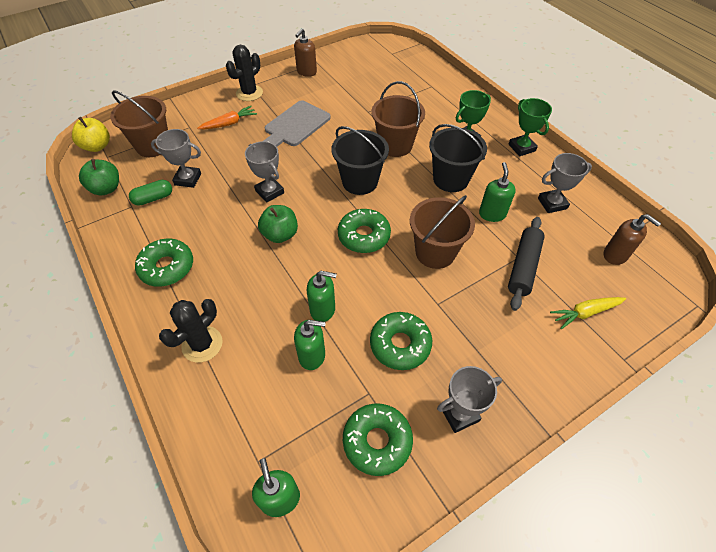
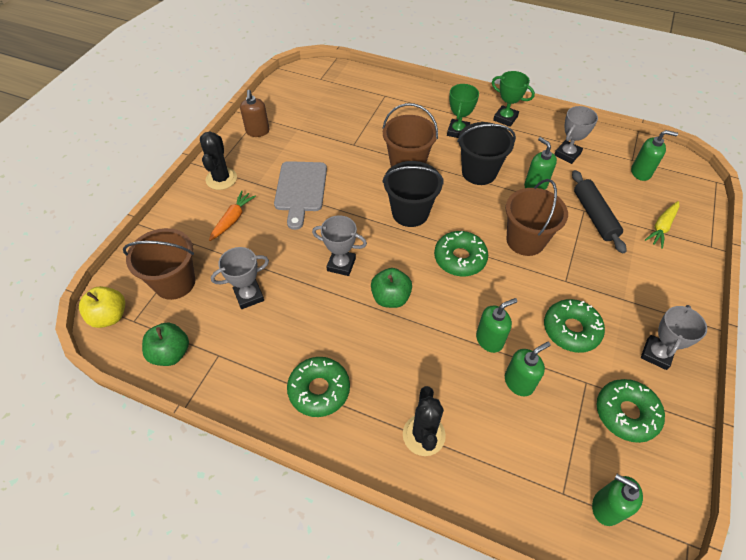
camera: 35 degrees left, 0 degrees up
(153, 198) = (234, 334): green capsule -> none
(615, 255) = (641, 172): brown soap dispenser -> green soap dispenser

